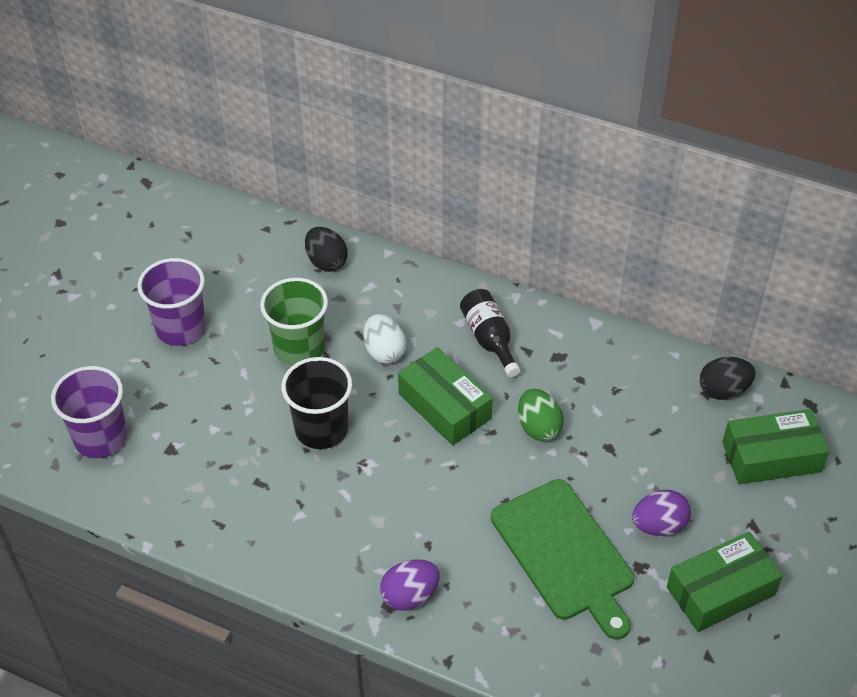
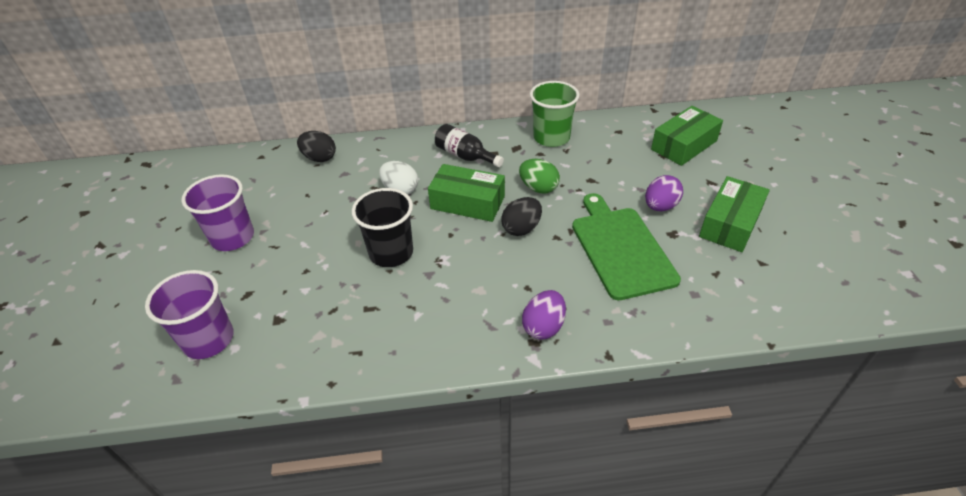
camera: 30 degrees left, 5 degrees down
(299, 348) = (337, 212): green cup -> green cup (551, 138)
(564, 553) = (621, 249): green cutting board -> green cutting board turned 135 degrees counterclockwise
(723, 390) = (626, 126): black egg -> black egg (521, 228)

